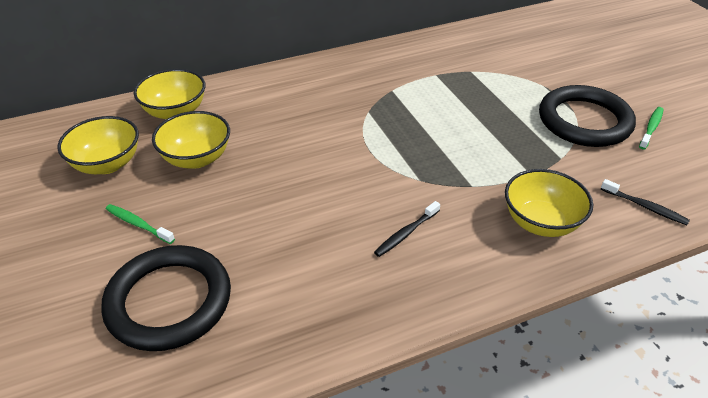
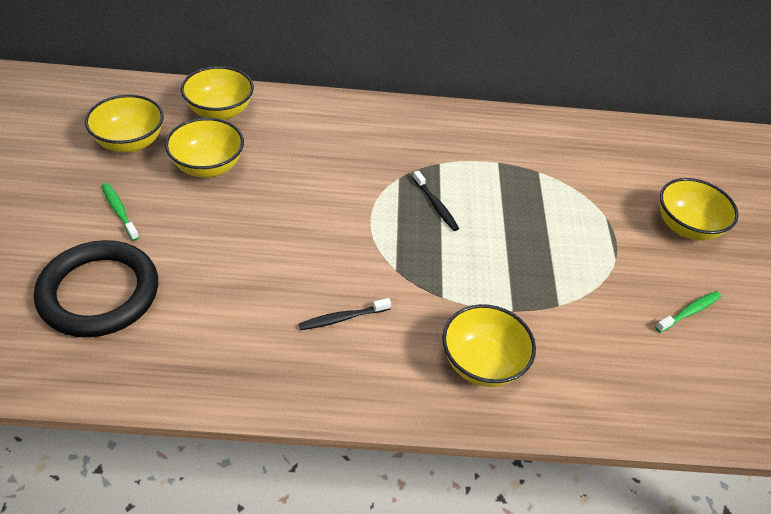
camera: 20 degrees right, 5 degrees up
(584, 121) = (618, 274): black ring -> none
(602, 73) = (686, 227): none -> yellow bowl
(645, 207) = (606, 394): black toothbrush -> black toothbrush (436, 205)

